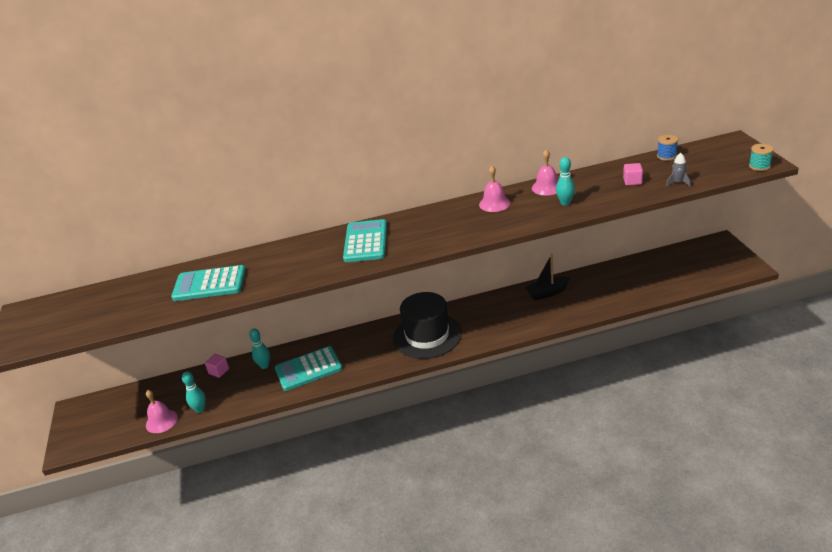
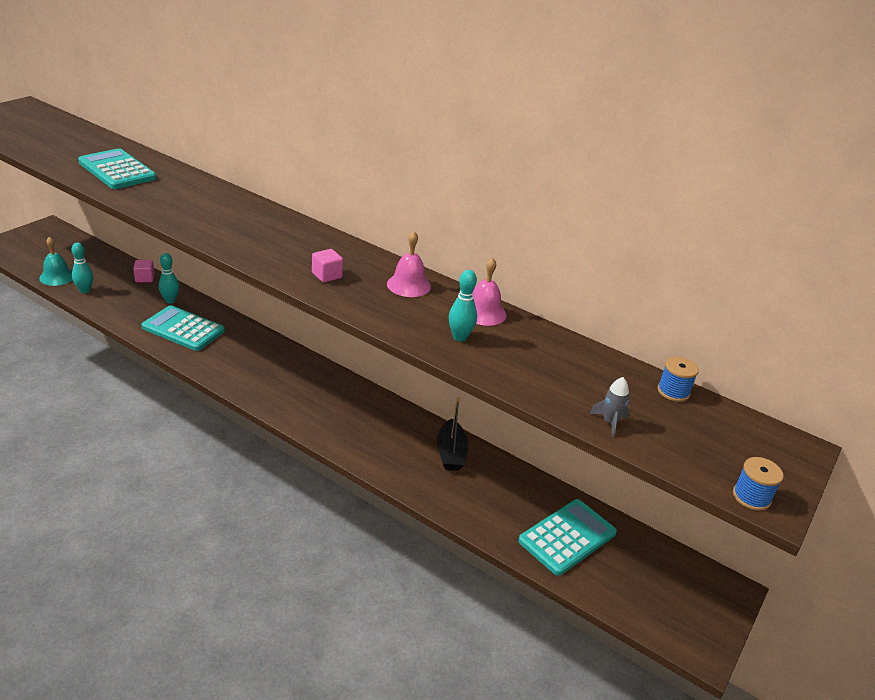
camera: 40 degrees right, 0 degrees up
(161, 421) = (57, 277): pink bell -> turquoise bell
(365, 242) = (256, 227): turquoise calculator -> turquoise calculator (567, 537)
(427, 335) = (294, 387): black hat -> none
(547, 293) = (451, 453): black boat -> black boat turned 120 degrees counterclockwise
(632, 181) = (570, 379): pink cube -> pink cube (327, 275)
(759, 166) = (751, 497): turquoise spool -> blue spool

